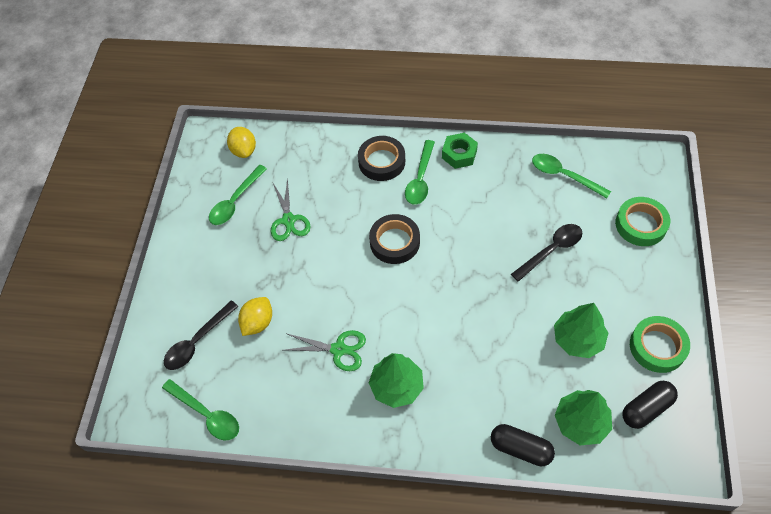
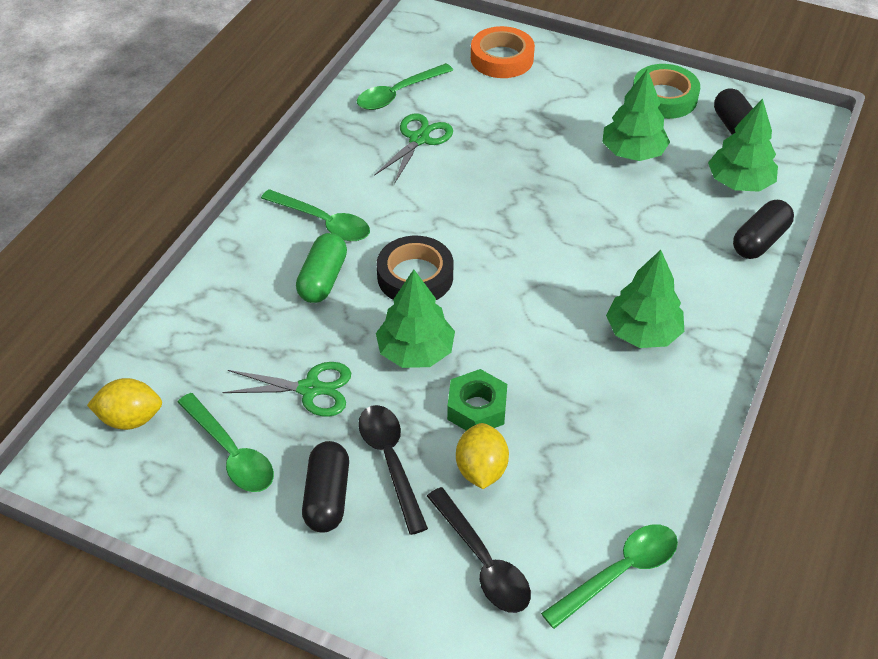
camera: 75 degrees left, 10 degrees down
(219, 254) = (327, 497): none -> black capsule
(258, 323) = (481, 470): yellow lemon -> yellow lemon turned 45 degrees clockwise
(334, 262) = (415, 351): none -> green tree
(338, 349) = (564, 381): green scissors -> green scissors (419, 139)
(373, 196) = (323, 279): none -> green capsule
(381, 162) = (267, 254): black tape -> none
(459, 154) = (305, 173): green nut -> green nut (477, 408)
(551, 250) = (502, 136): black spoon -> black spoon (390, 461)
(640, 224) = (502, 58): green tape -> orange tape

